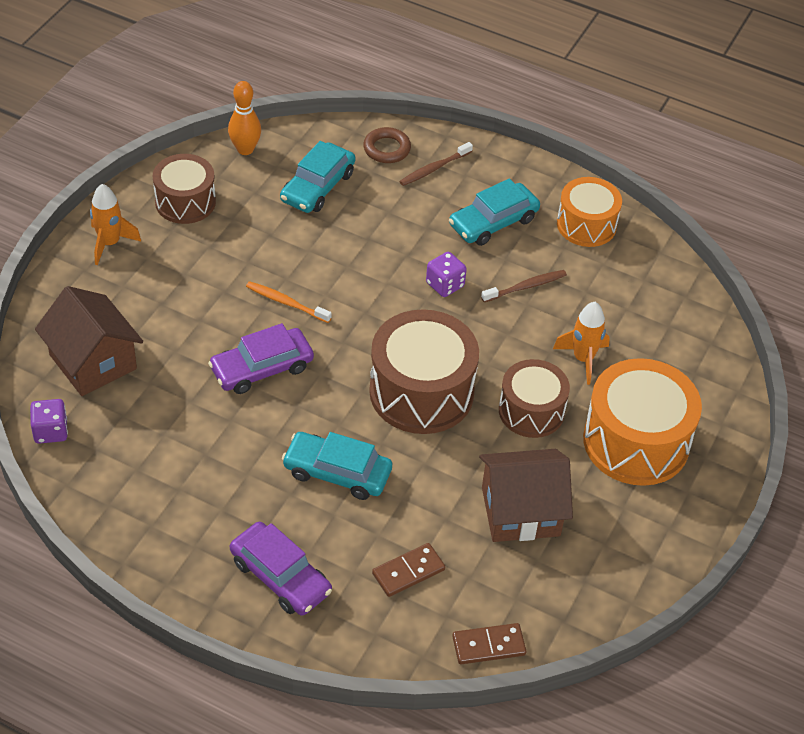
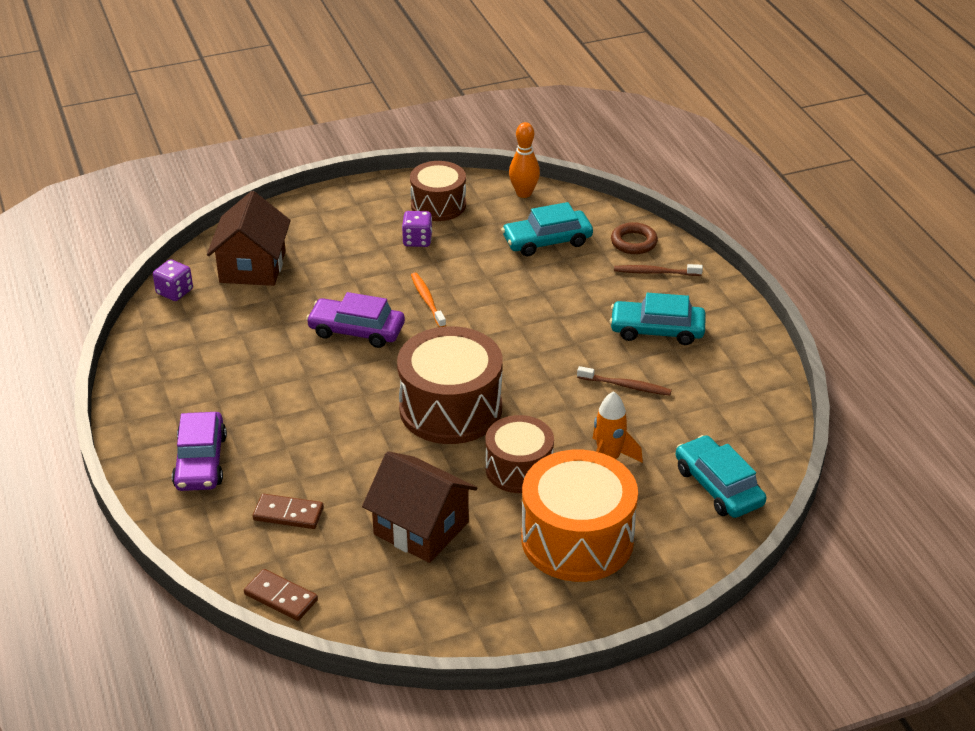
camera: 45 degrees right, 10 degrees down
(110, 243) = (354, 205): orange rocket -> none
(337, 472) = (322, 423): turquoise car -> turquoise car (718, 486)
(445, 285) = (562, 351): purple dice -> purple dice (417, 240)
(586, 225) = (736, 371): orange drum -> none

